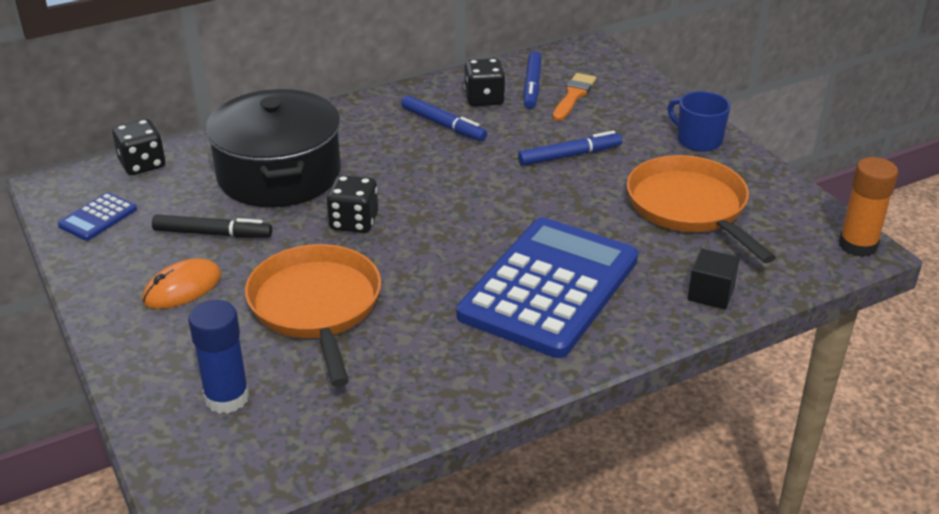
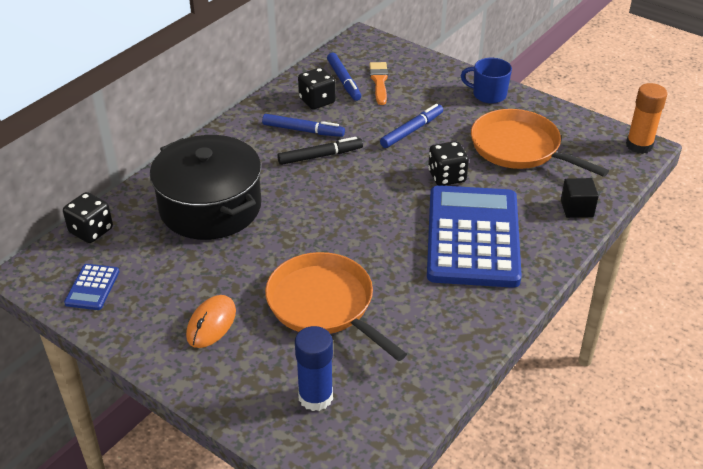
camera: 25 degrees left, 5 degrees up
(213, 234) = (198, 272): black marker -> black marker (320, 156)
(354, 222) = (298, 229): black dice -> black dice (447, 176)

